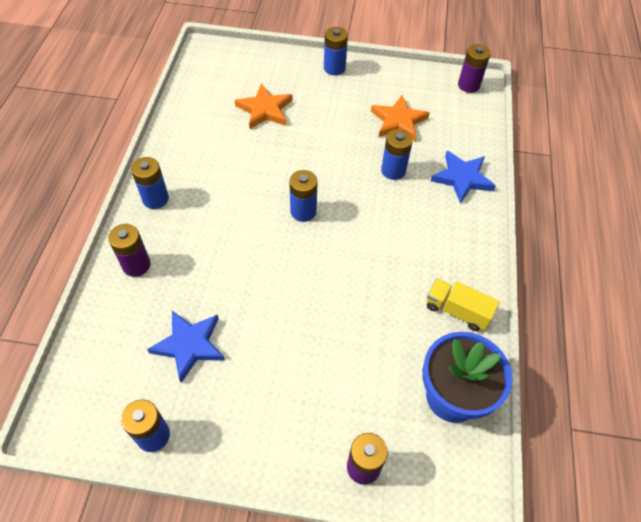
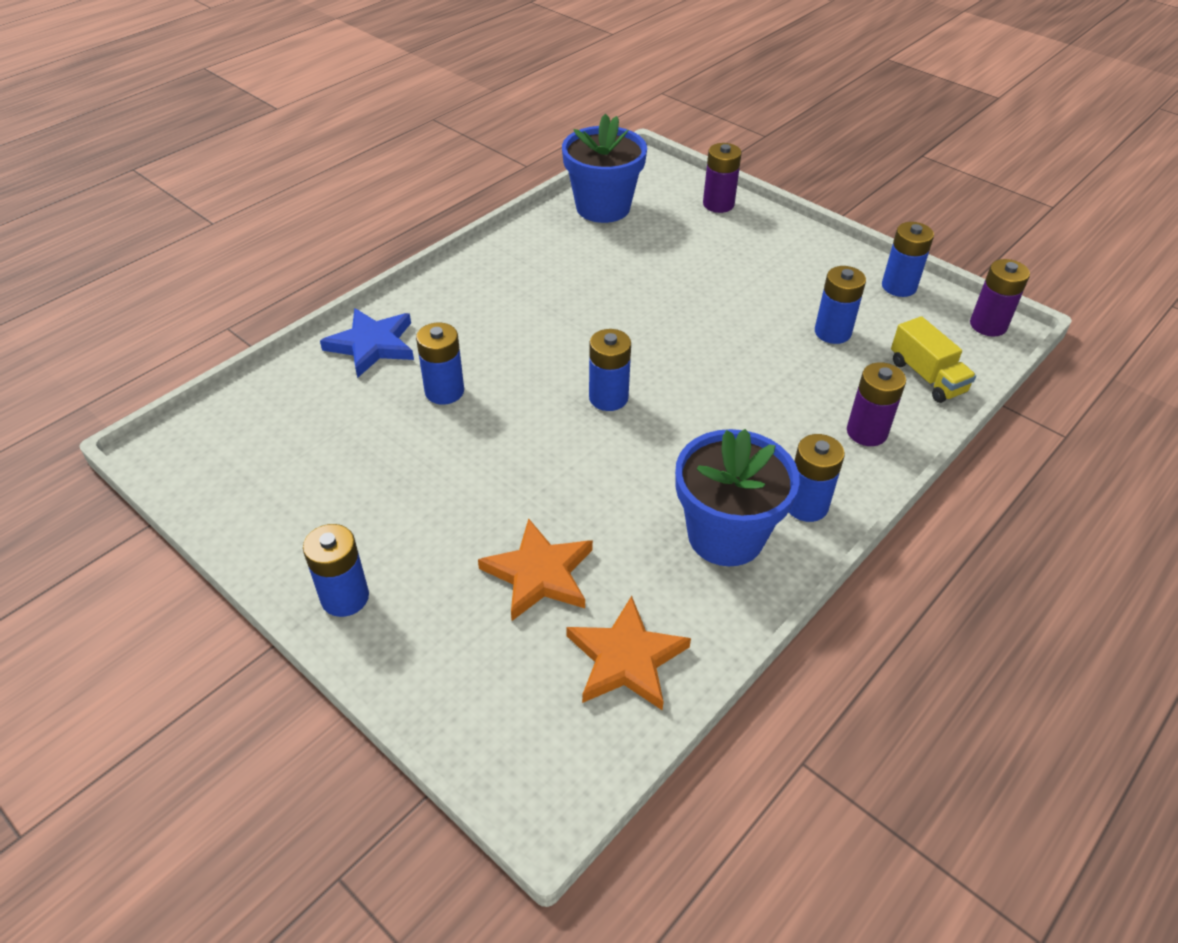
camera: 145 degrees left, 10 degrees down
(189, 345) = (832, 332): blue star -> blue battery
(190, 164) = (725, 535): none -> blue flower pot
(398, 121) = (357, 451): orange star -> orange star (626, 659)
(457, 311) = (532, 249): yellow truck -> yellow truck (927, 377)
(468, 85) = (185, 453): purple battery -> purple battery (988, 325)

